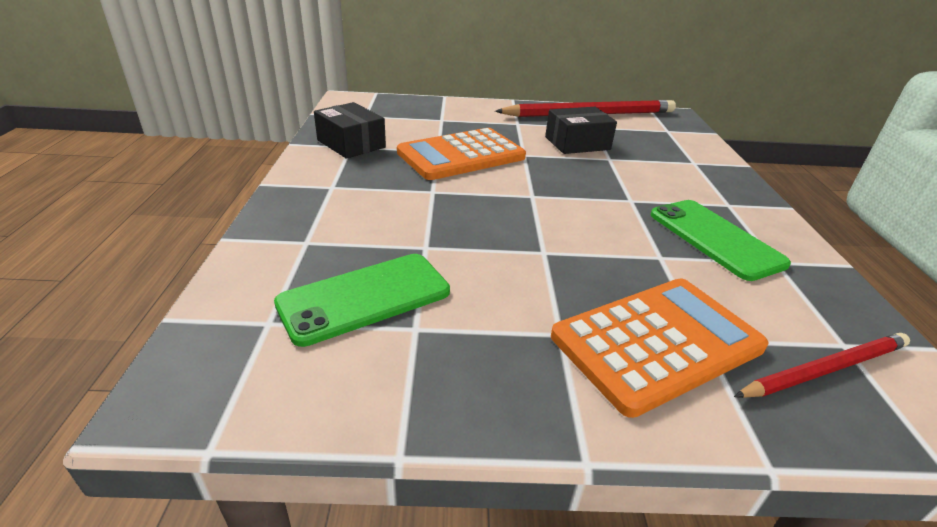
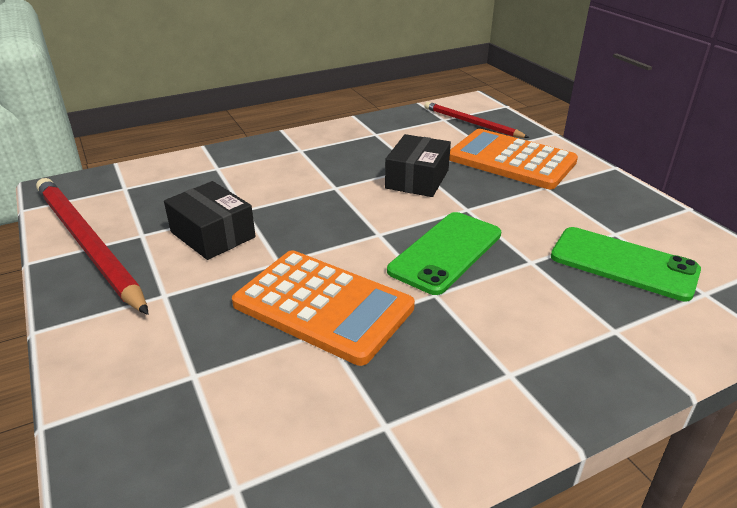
camera: 115 degrees left, 0 degrees up
(351, 144) = (377, 430): black box -> black box (417, 179)
(714, 238) = (366, 152): green phone -> green phone (446, 252)

